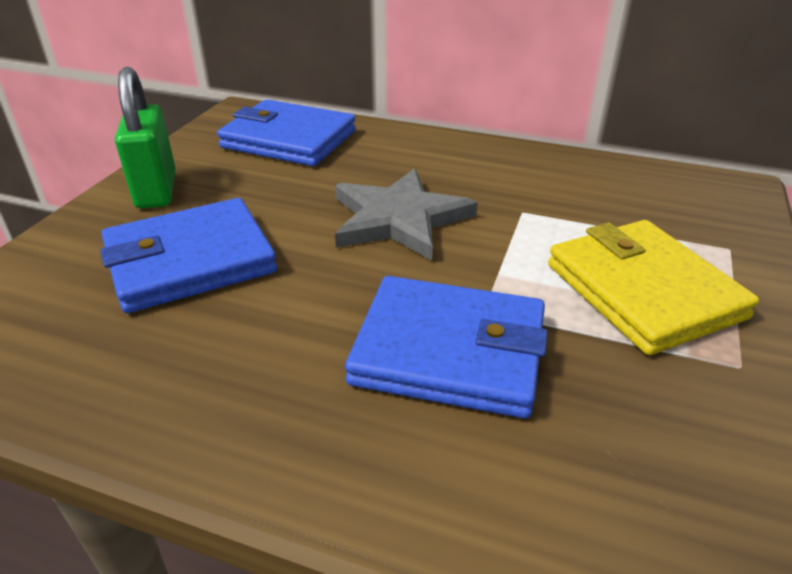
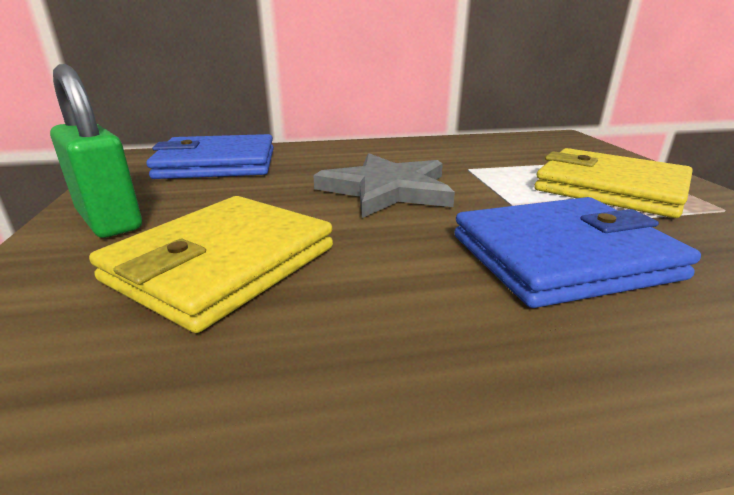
camera: 30 degrees left, 10 degrees down
(190, 261) = (223, 264): blue wallet -> yellow wallet

